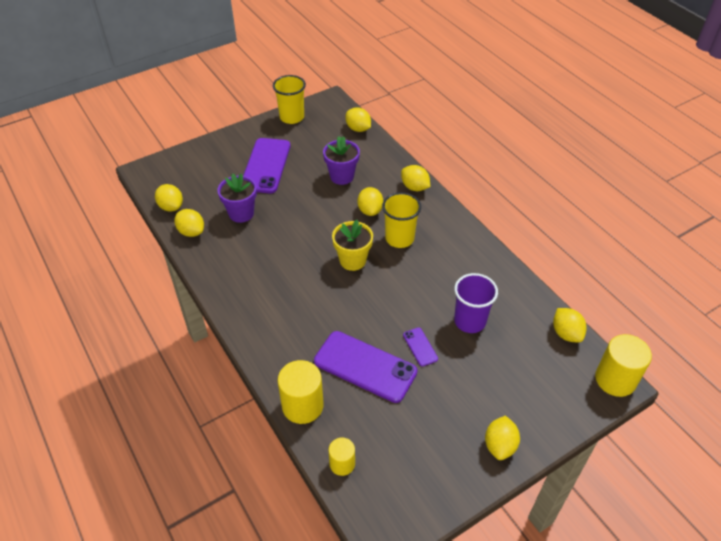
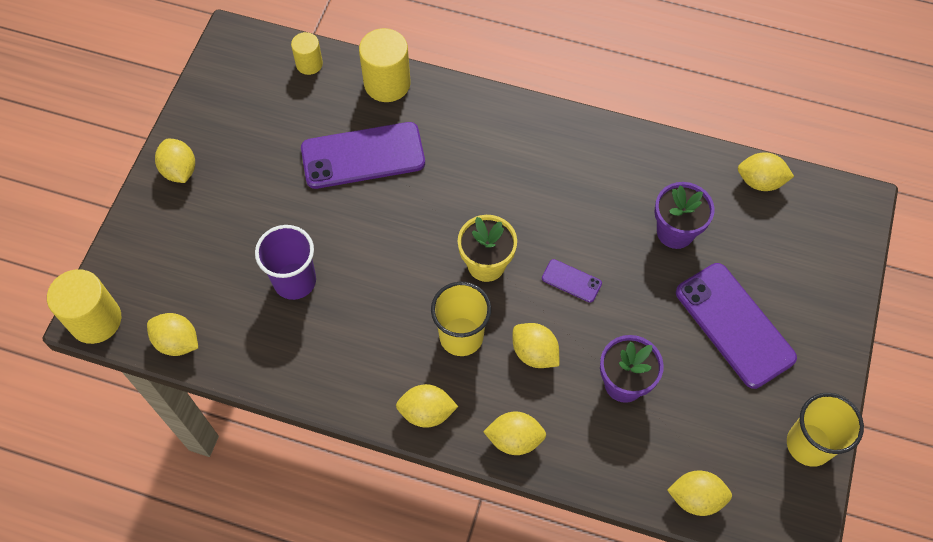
camera: 140 degrees right, 15 degrees up
(191, 232) = (696, 169): yellow lemon -> yellow lemon (426, 412)
(420, 347) = (325, 214): purple phone -> purple phone (571, 281)

